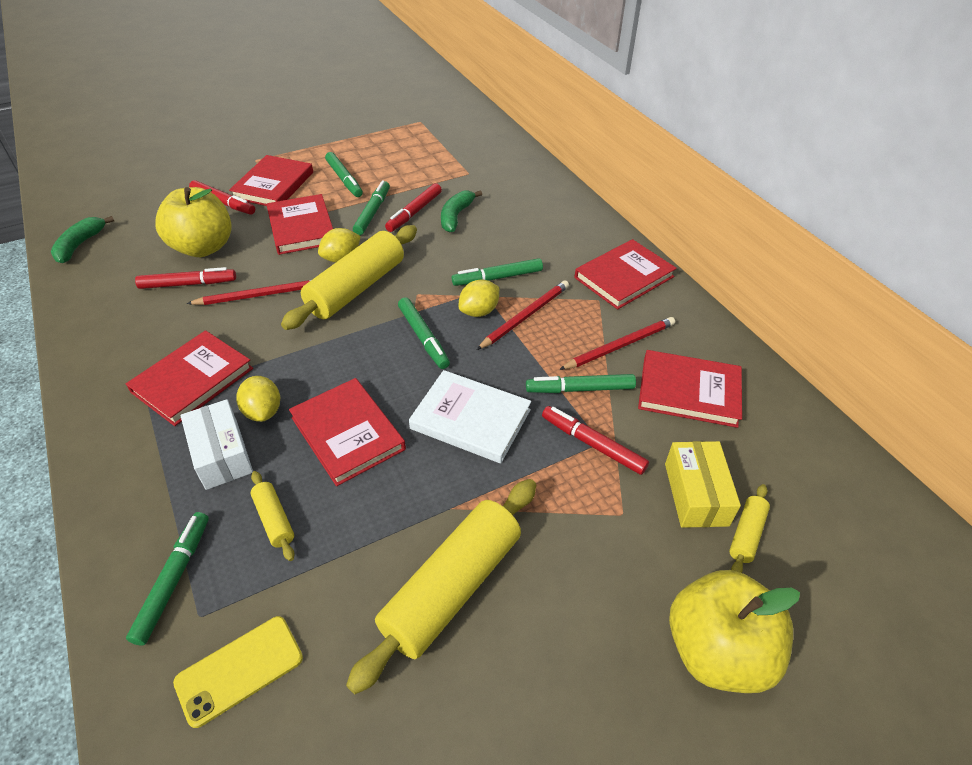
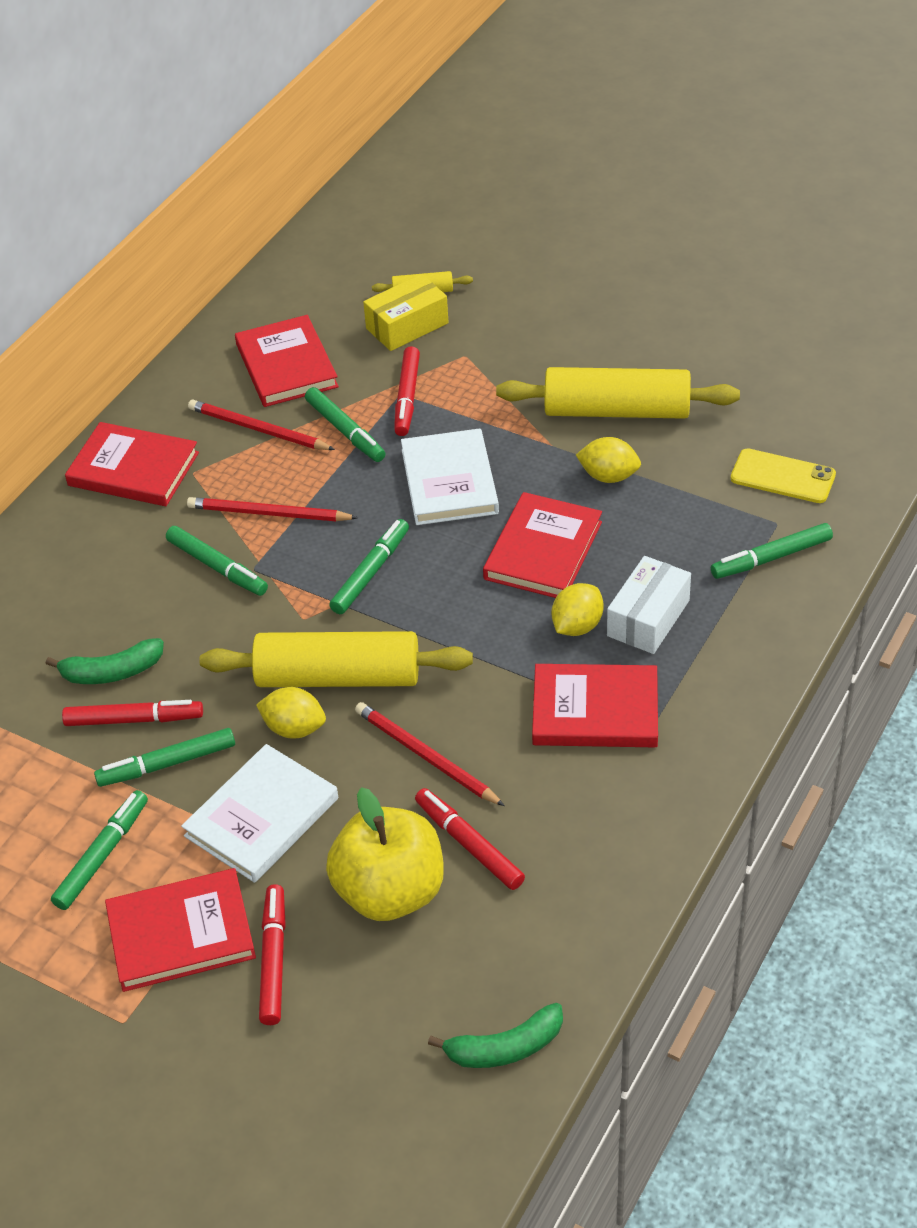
camera: 120 degrees left, 0 degrees up
(274, 519) = (668, 538): yellow rolling pin -> none
(302, 227) = (261, 817): red book -> white book
(479, 311) = (291, 552): yellow lemon -> yellow lemon (608, 476)
(716, 650) = (534, 278): yellow apple -> none

